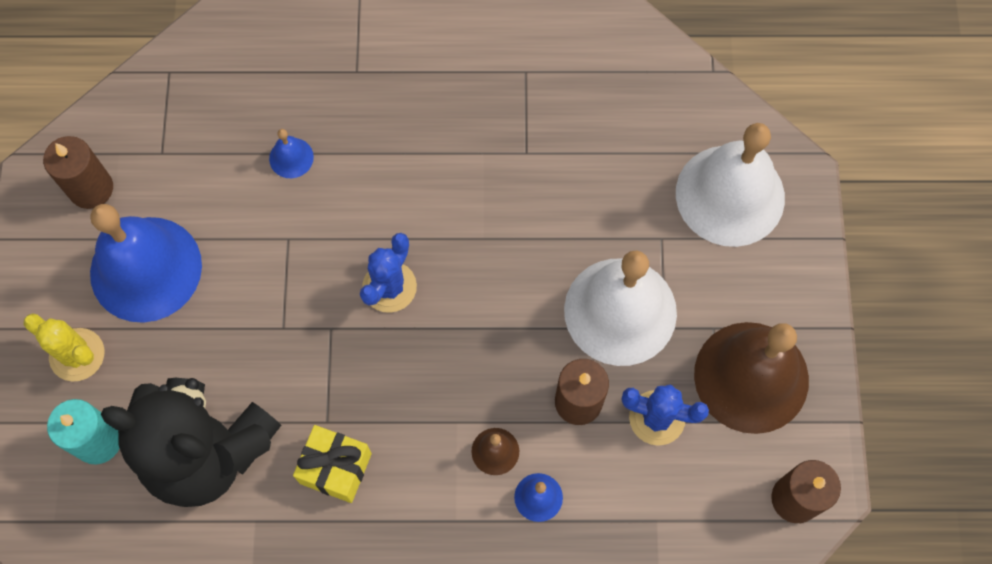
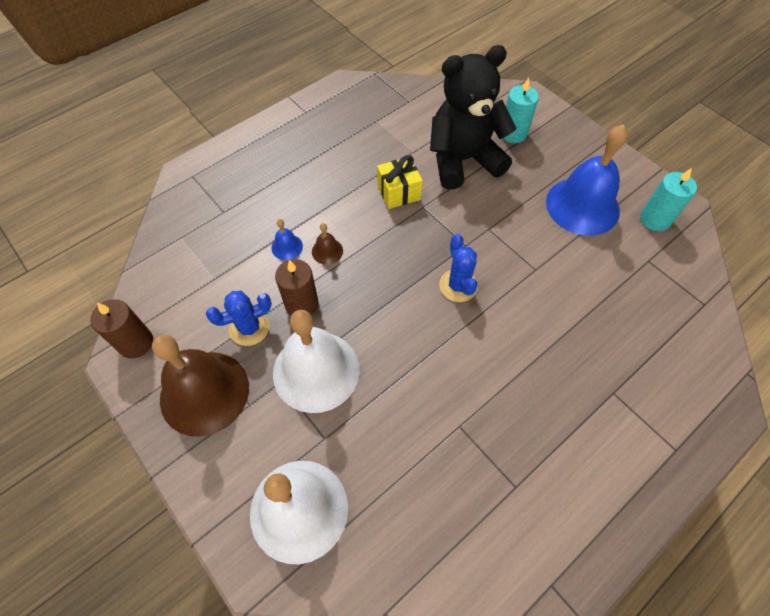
camera: 140 degrees right, 10 degrees down
(77, 355) = (563, 154): yellow cactus -> none
(91, 188) = (655, 219): brown candle -> turquoise candle
(291, 158) = (585, 311): blue bell -> none

